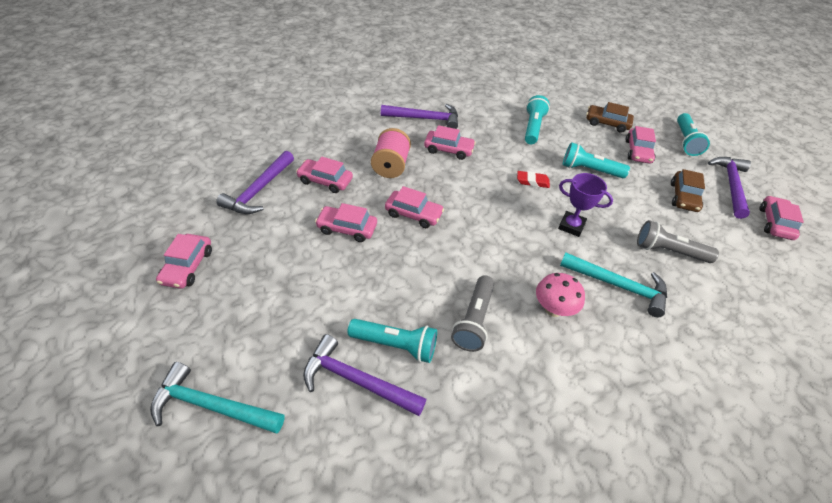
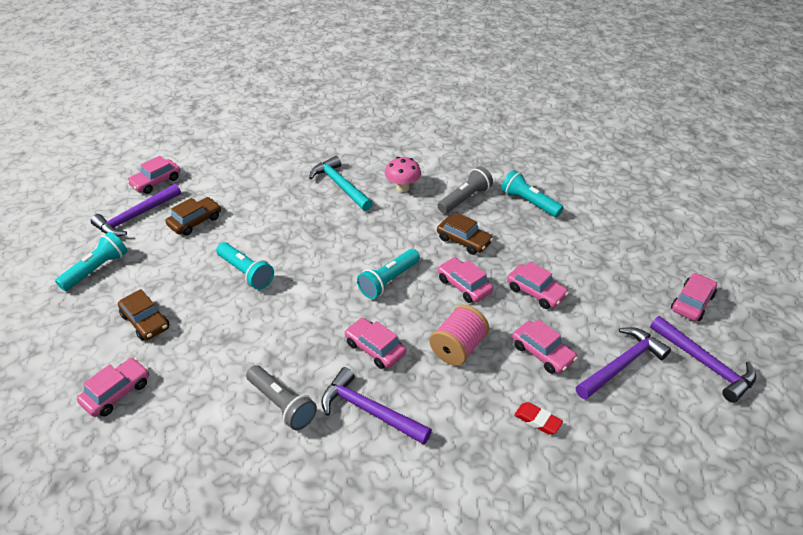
camera: 150 degrees left, 5 degrees down
(211, 405) = (660, 209): turquoise hammer -> none
(356, 380) = (563, 194): purple hammer -> purple hammer (705, 364)
(441, 261) = (464, 240): none -> brown car
(532, 181) = (318, 280): red eraser -> red eraser (537, 420)
(533, 127) = (242, 346): turquoise flashlight -> turquoise flashlight (388, 281)
(571, 226) = (327, 231): purple trophy -> none
(638, 151) = (167, 275): pink car -> pink car (117, 392)
(669, 251) = (272, 192): grey flashlight -> grey flashlight (282, 404)

